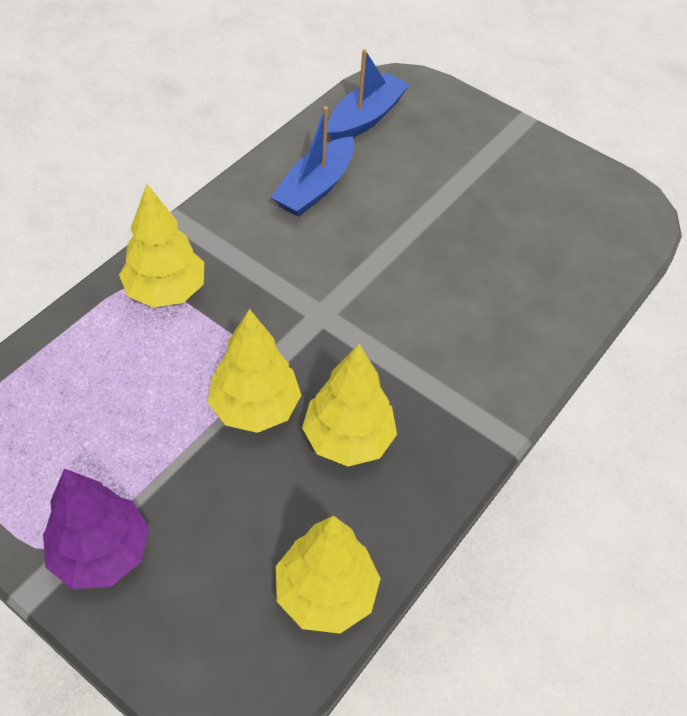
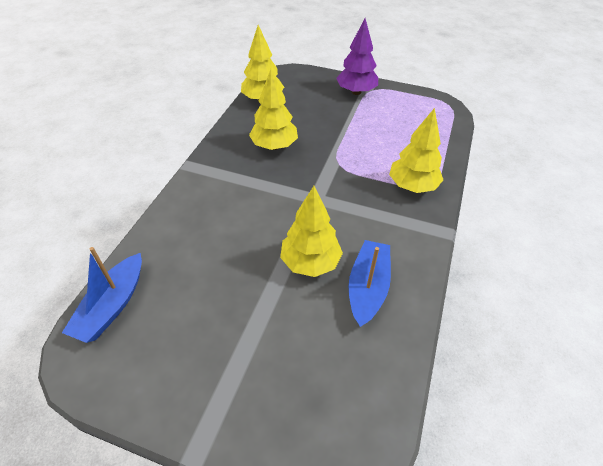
camera: 165 degrees right, 5 degrees down
(255, 407) = (326, 147): yellow tree -> yellow tree (310, 262)
(365, 118) = (364, 387): blue boat -> blue boat (112, 306)

